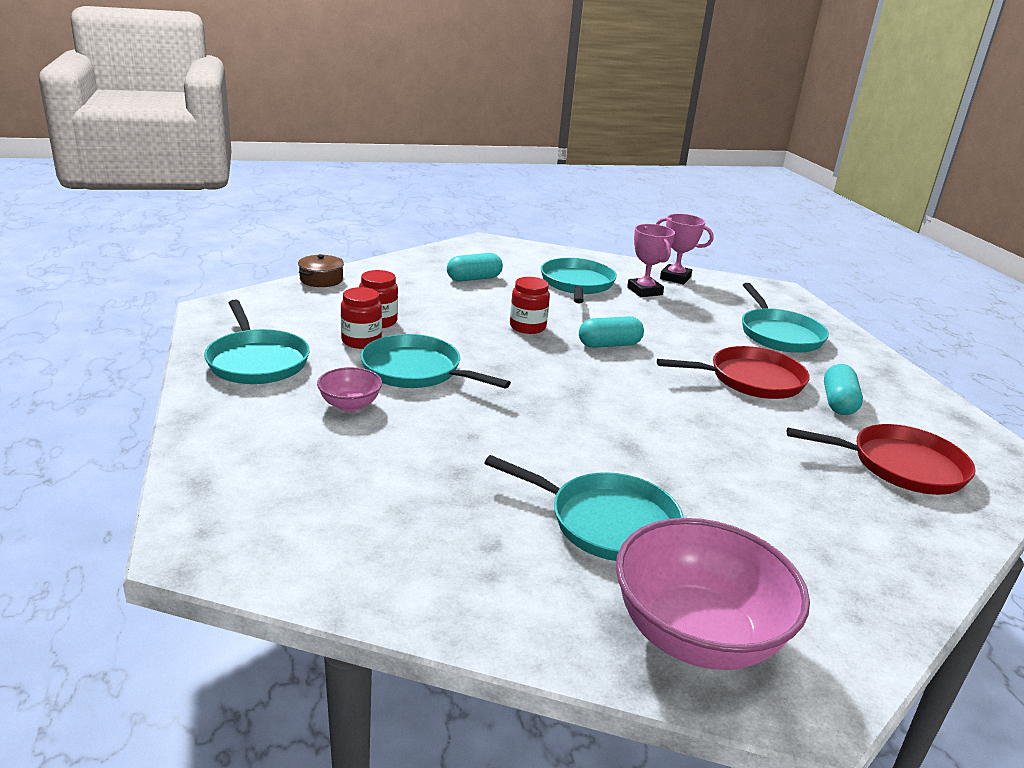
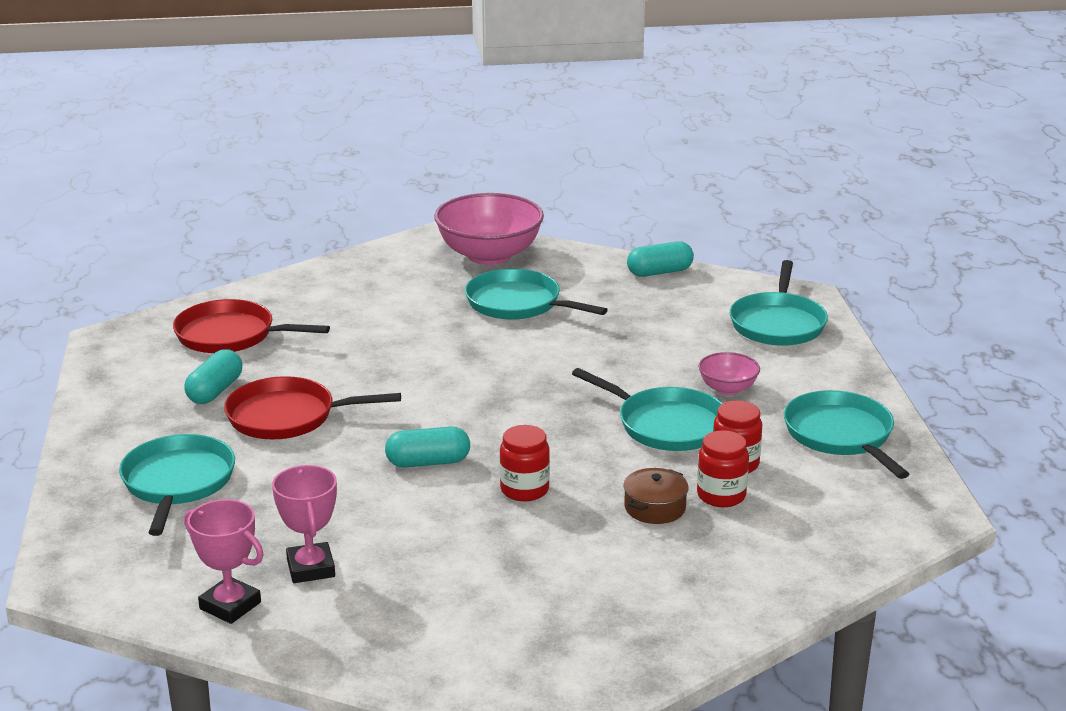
camera: 170 degrees left, 0 degrees up
(321, 280) = (824, 579): brown pot -> brown pot (655, 507)
(474, 279) = (585, 590): turquoise capsule -> turquoise capsule (660, 272)
(577, 284) = (416, 582): turquoise pan -> turquoise pan (778, 324)

